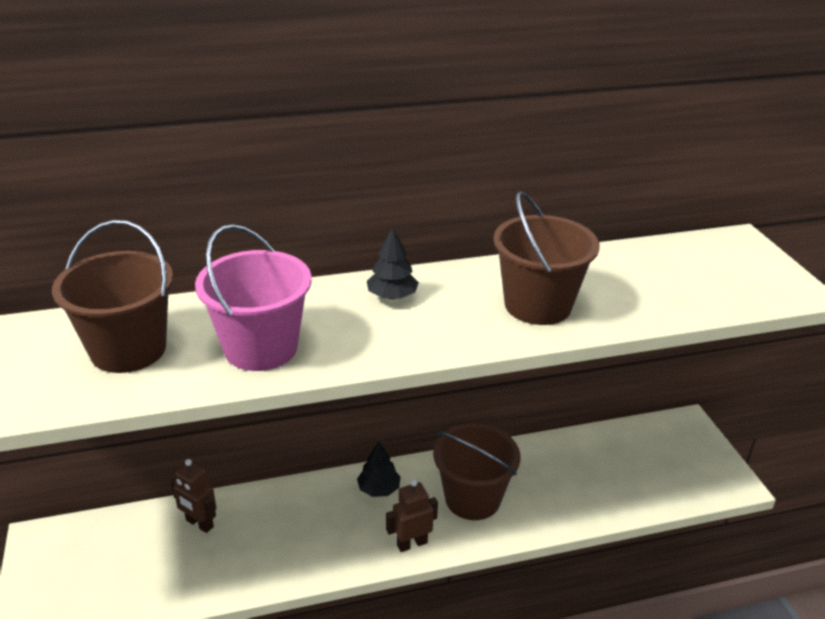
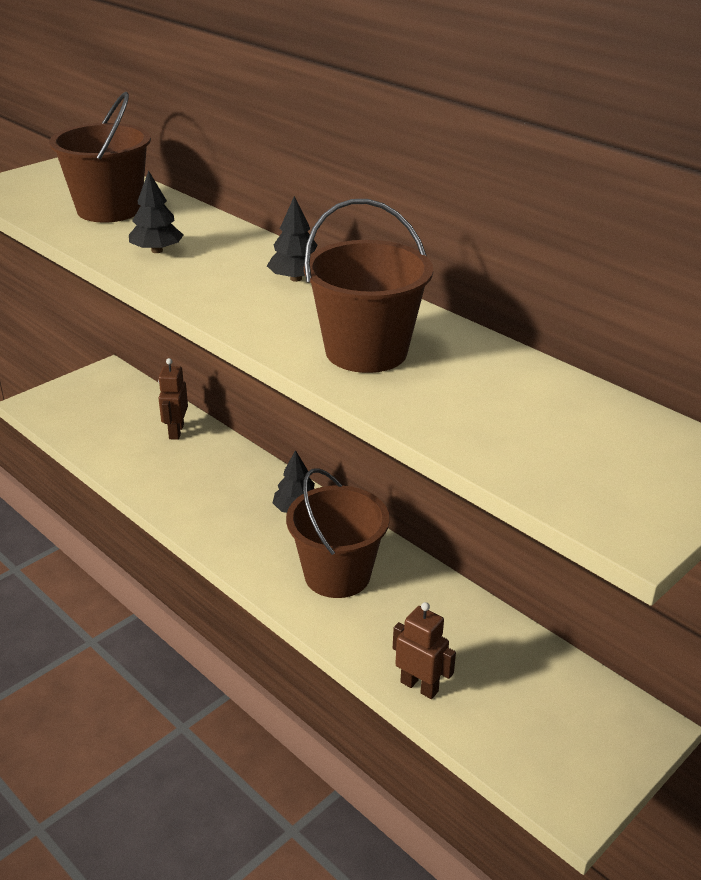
camera: 60 degrees right, 0 degrees up
(261, 348) = (157, 251): pink bucket -> black tree
(411, 543) = (244, 555): brown robot -> brown robot (419, 686)

